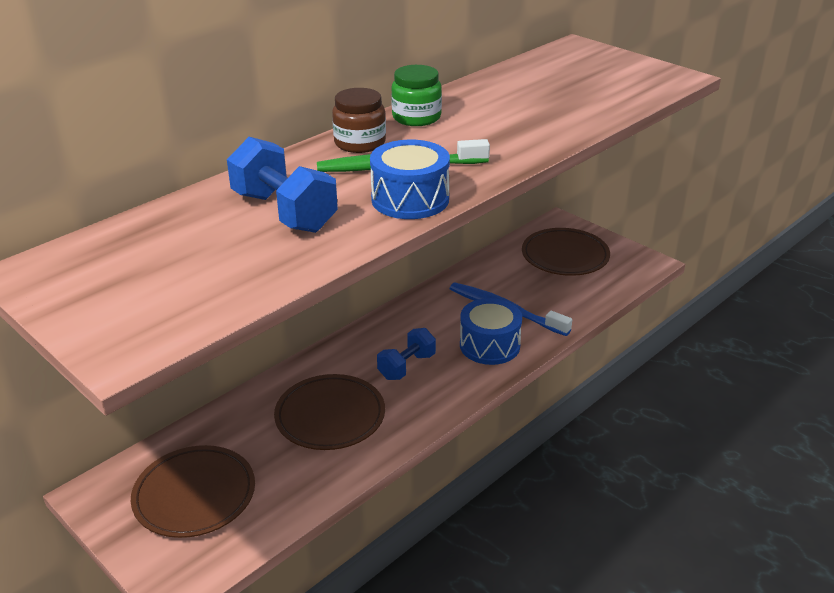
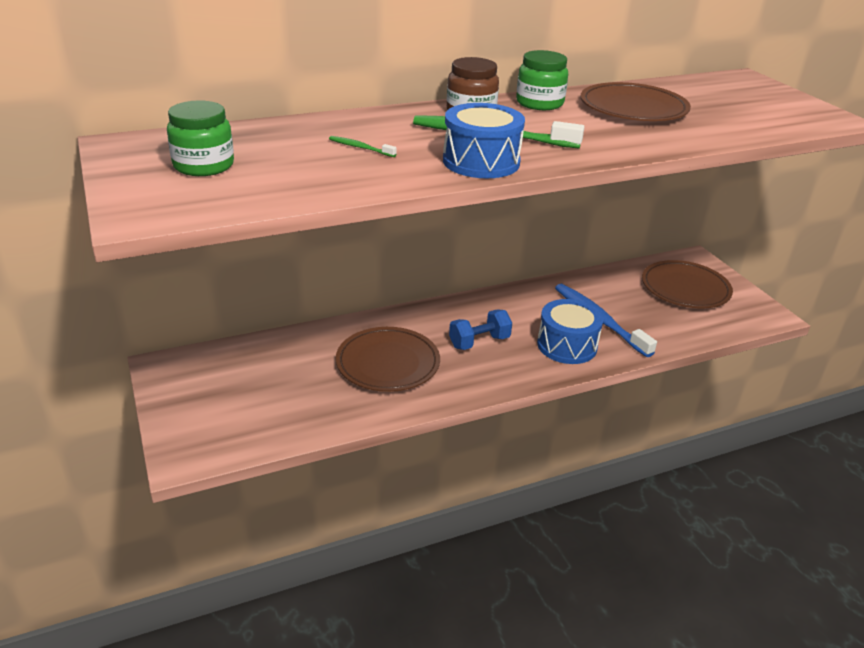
camera: 20 degrees right, 0 degrees up
(141, 274) = (203, 165): none -> green jar
(194, 495) = (239, 391): brown plate -> brown plate (633, 108)
(284, 212) = (360, 148): blue dumbbell -> green toothbrush

